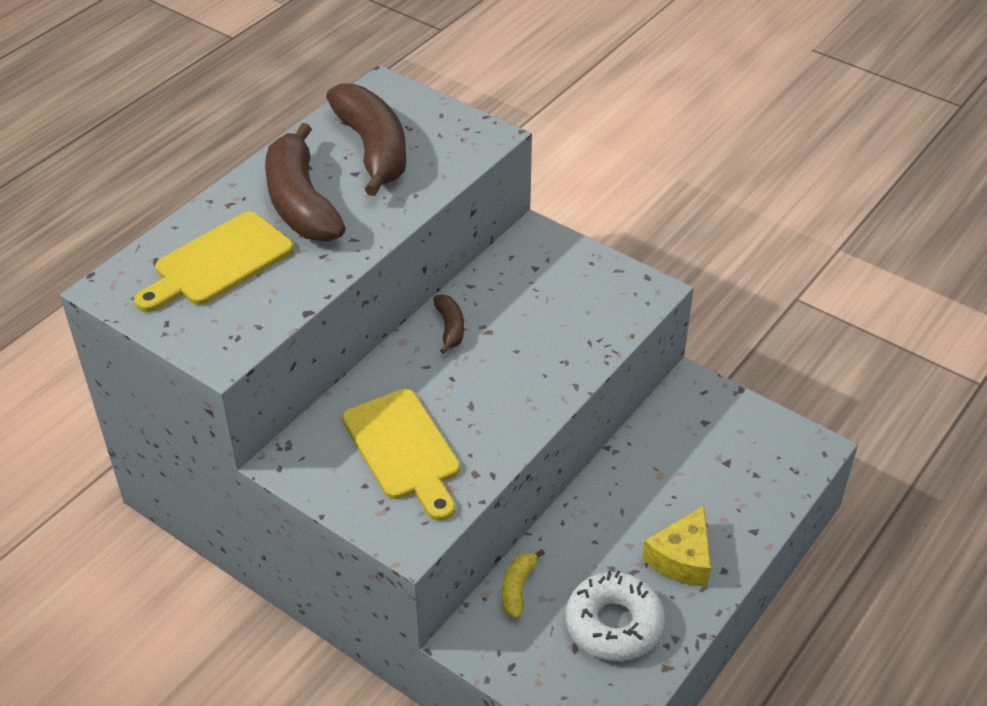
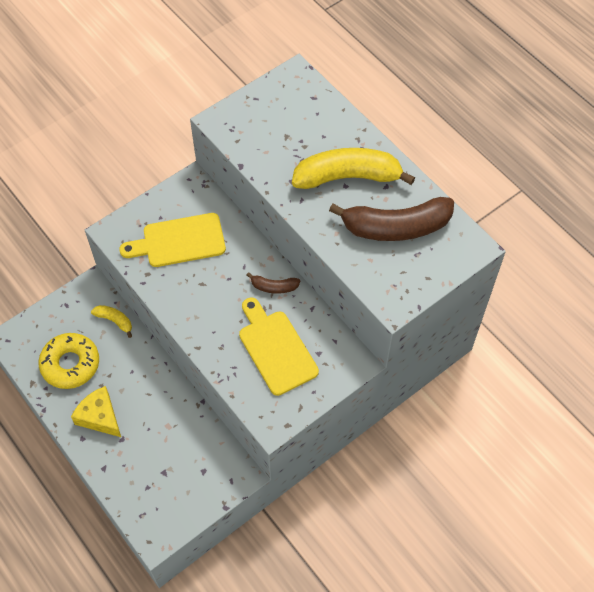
camera: 105 degrees right, 15 degrees up
(218, 262) = (301, 127): yellow cutting board -> yellow cutting board (276, 349)
(301, 202) = (348, 177): brown banana -> yellow banana
(614, 624) = (70, 364): white donut -> yellow donut

